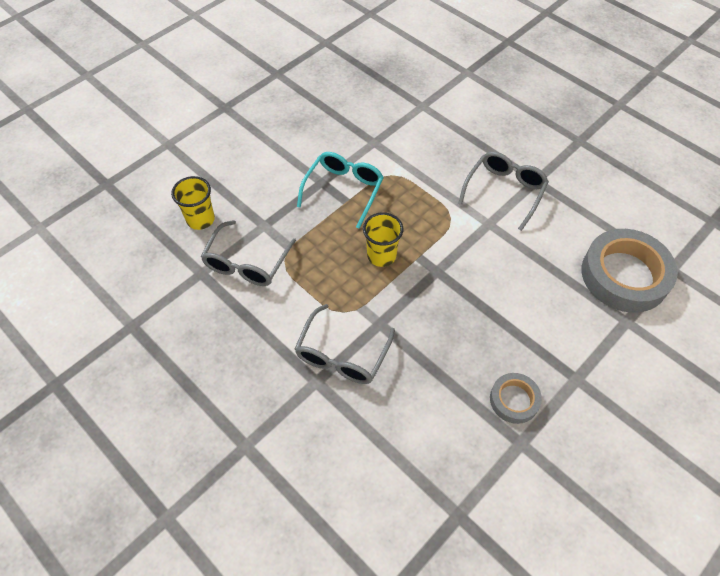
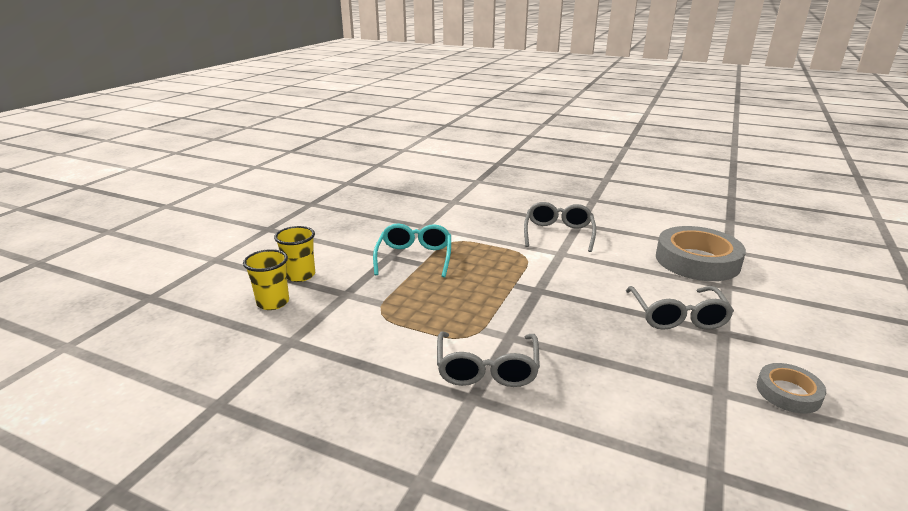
camera: 20 degrees left, 30 degrees down
(247, 263) = (340, 323): grey glasses -> grey glasses (677, 316)
(381, 255) = (478, 290): yellow cup -> yellow cup (300, 275)
(514, 400) = (684, 360): grey tape -> grey tape (788, 392)

